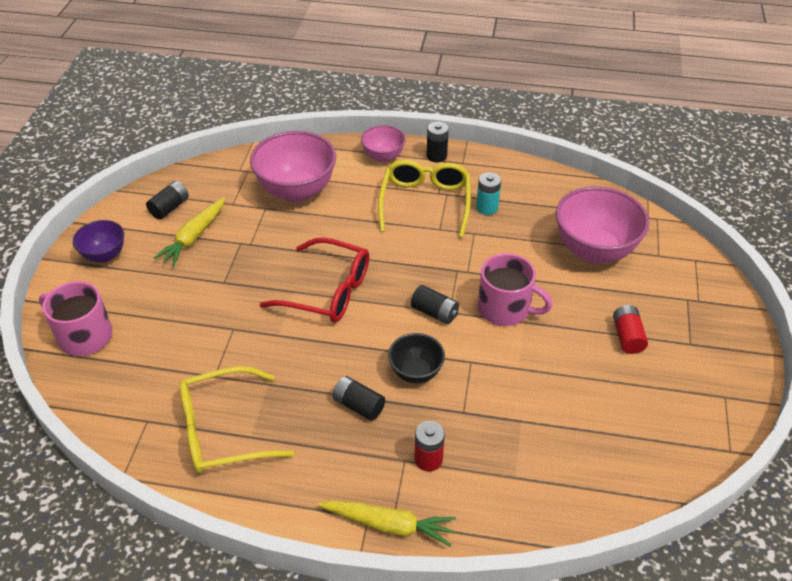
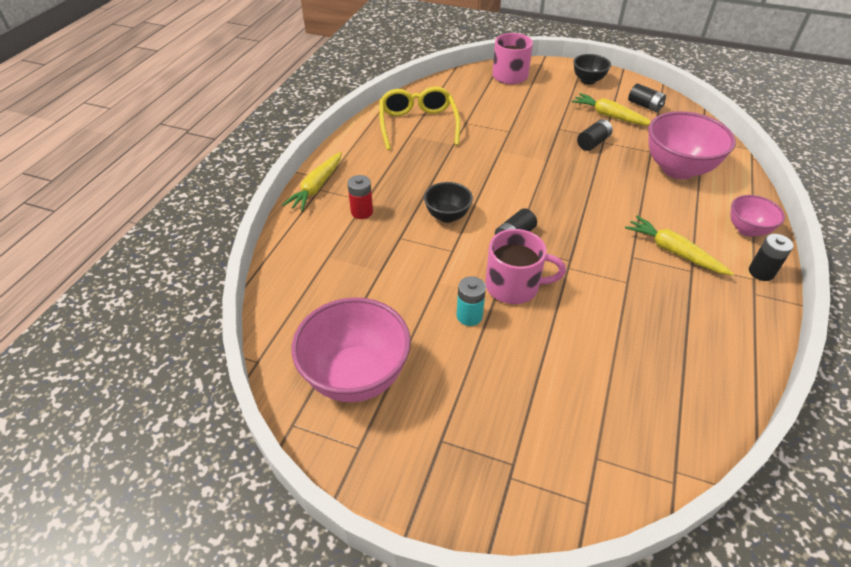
camera: 100 degrees right, 0 degrees up
(104, 255) = (588, 80): purple bowl -> black bowl
(328, 291) = (545, 177): red glasses -> none
(358, 405) = (422, 183): black battery -> black battery (593, 143)
(425, 202) = (673, 251): yellow glasses -> yellow carrot
(487, 208) = (672, 300): turquoise battery -> turquoise battery (469, 316)
(505, 308) = (514, 286): pink mug -> pink mug turned 120 degrees counterclockwise
(594, 250) = (603, 385): pink bowl -> pink bowl (356, 376)
(627, 336) = (462, 379): red battery -> none

